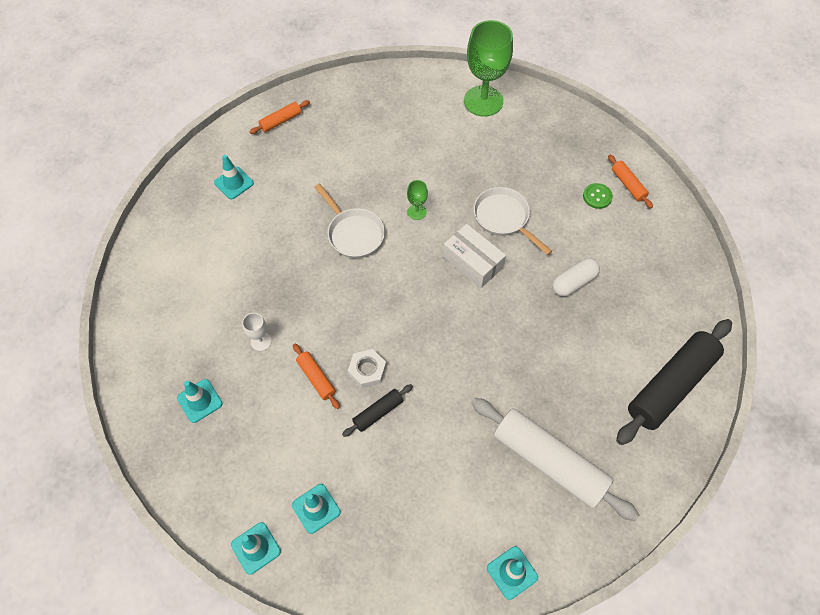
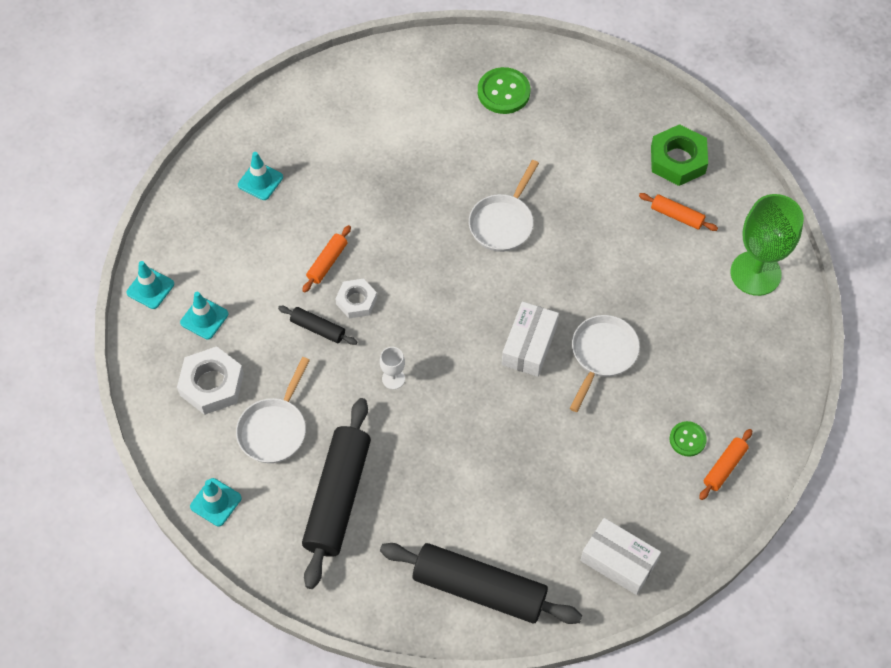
camera: 65 degrees right, 0 degrees up
(234, 183) = (503, 92): turquoise traffic cone -> green button
(261, 341) = (342, 200): white goblet -> white goblet (393, 378)
(281, 121) = (605, 94): orange rolling pin -> orange rolling pin (677, 216)
(365, 103) = (677, 160): none -> green nut
(389, 528) = (212, 384): none -> white nut
(417, 212) = (562, 268): green goblet -> none
(460, 489) = (274, 429): none -> white pan
(549, 462) = (338, 497): white rolling pin -> black rolling pin
(573, 282) = (557, 452): white capsule -> none
(679, 281) = (618, 561): none -> white box

